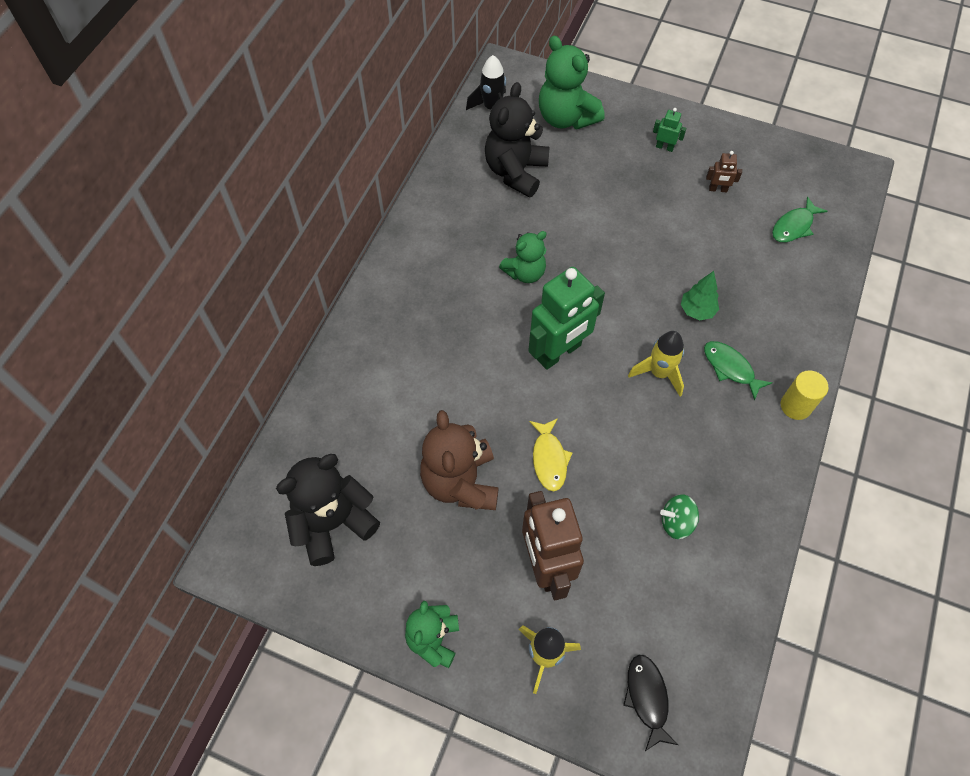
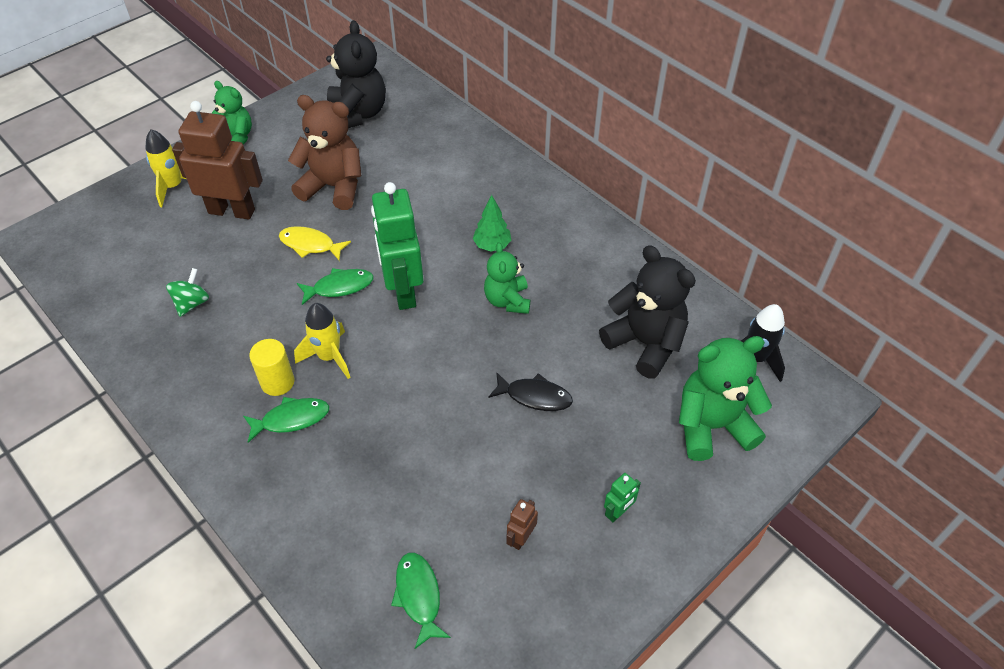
camera: 115 degrees right, 10 degrees down
(584, 405) = (339, 287): none -> green fish
(647, 698) = (97, 228): black fish -> black fish (534, 396)
(697, 311) = (373, 424): green tree -> green tree (492, 245)
(795, 406) = (212, 454): yellow cylinder -> yellow cylinder (277, 382)

